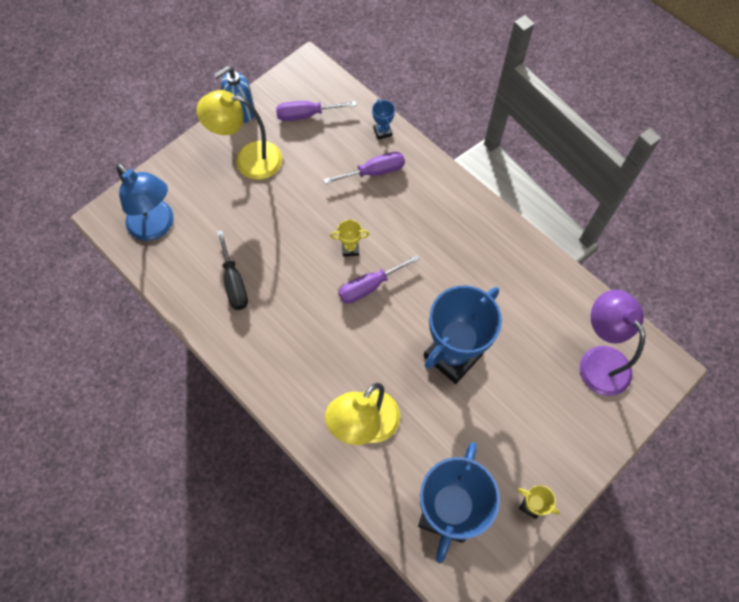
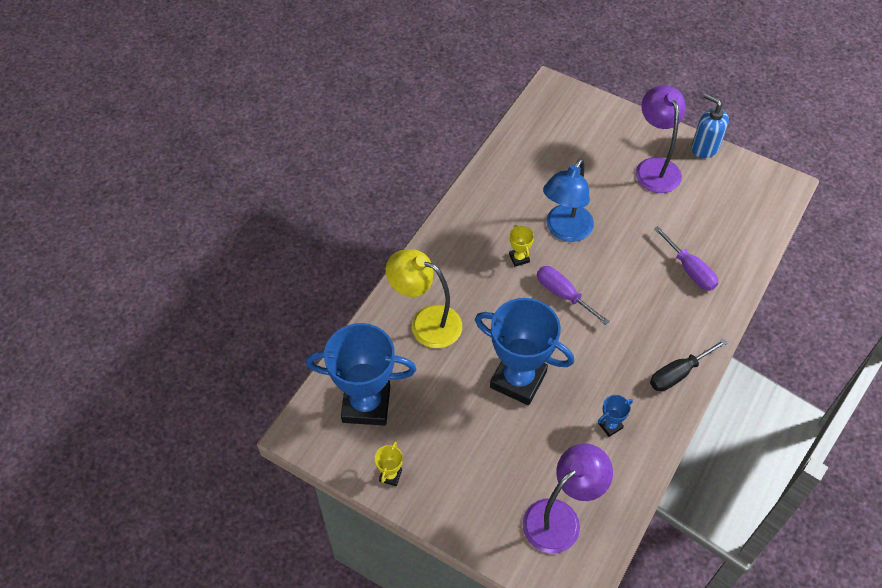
camera: 75 degrees right, 10 degrees down
(156, 227) = (556, 122): blue lamp -> blue lamp (565, 230)
(234, 282) = (526, 191): black screwdriver -> black screwdriver (678, 373)
(248, 160) = (654, 167): yellow lamp -> purple lamp
(306, 115) = (727, 199): purple screwdriver -> none
(350, 248) = (596, 270): yellow trophy -> yellow trophy (519, 258)
(382, 132) = (741, 266): blue trophy -> blue trophy (610, 425)

